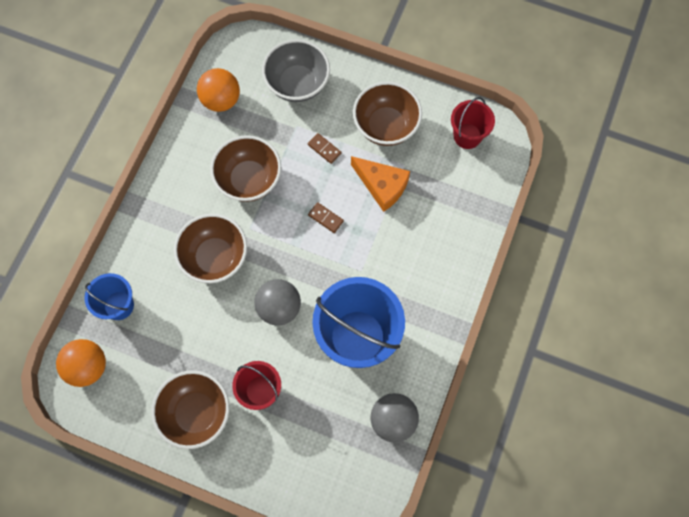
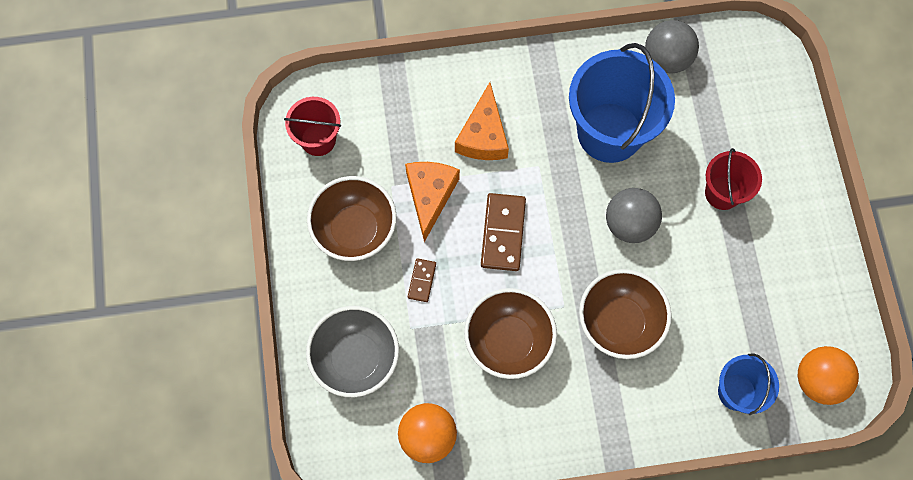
camera: 120 degrees left, 0 degrees up
(196, 413) = (785, 241): brown bowl -> none
(325, 218) = (503, 233): brown domino -> brown domino, size x1.86
(407, 246) = (483, 135): none -> orange cheese

